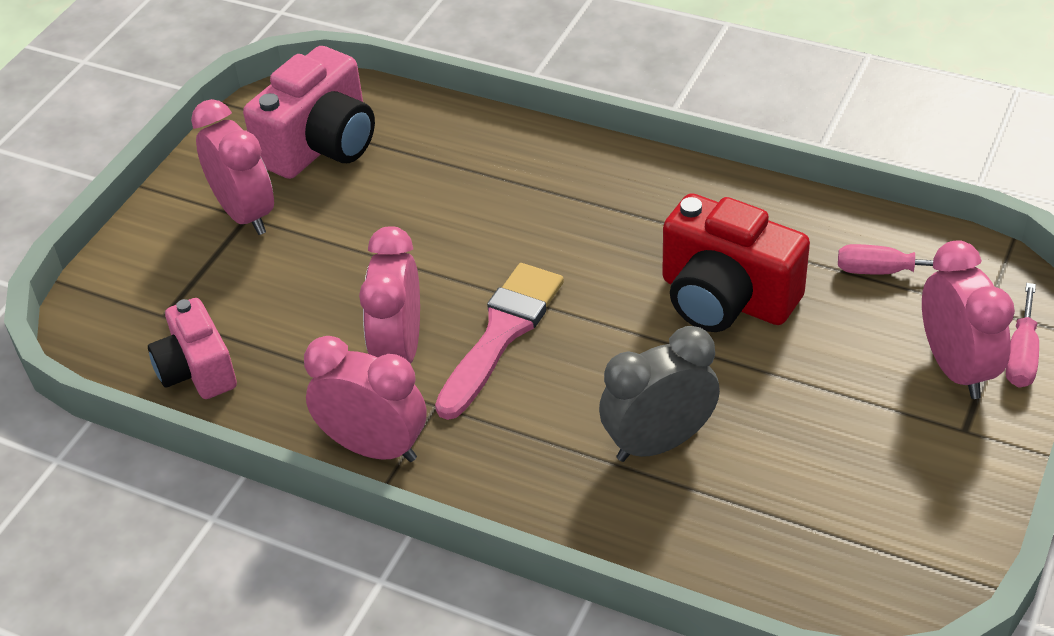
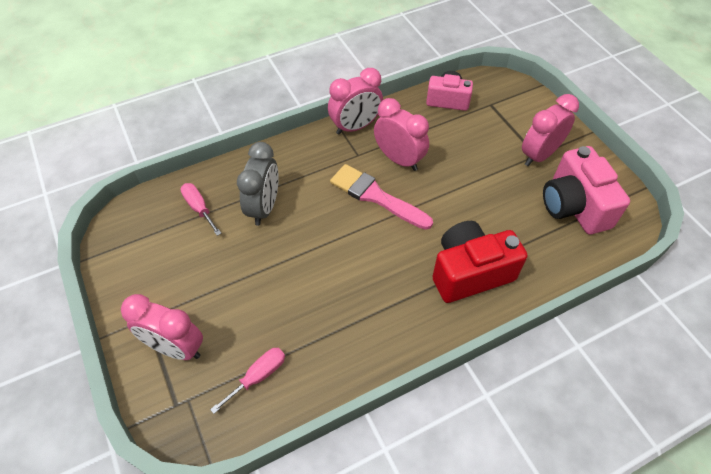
camera: 125 degrees right, 10 degrees up
(245, 214) = (539, 155): pink clock -> pink clock turned 135 degrees clockwise
(501, 334) = (376, 196): pink brush -> pink brush turned 150 degrees clockwise
(726, 298) = (313, 291): red camera -> red camera (470, 272)
(1021, 355) = (149, 385): pink screwdriver -> pink screwdriver (199, 208)

